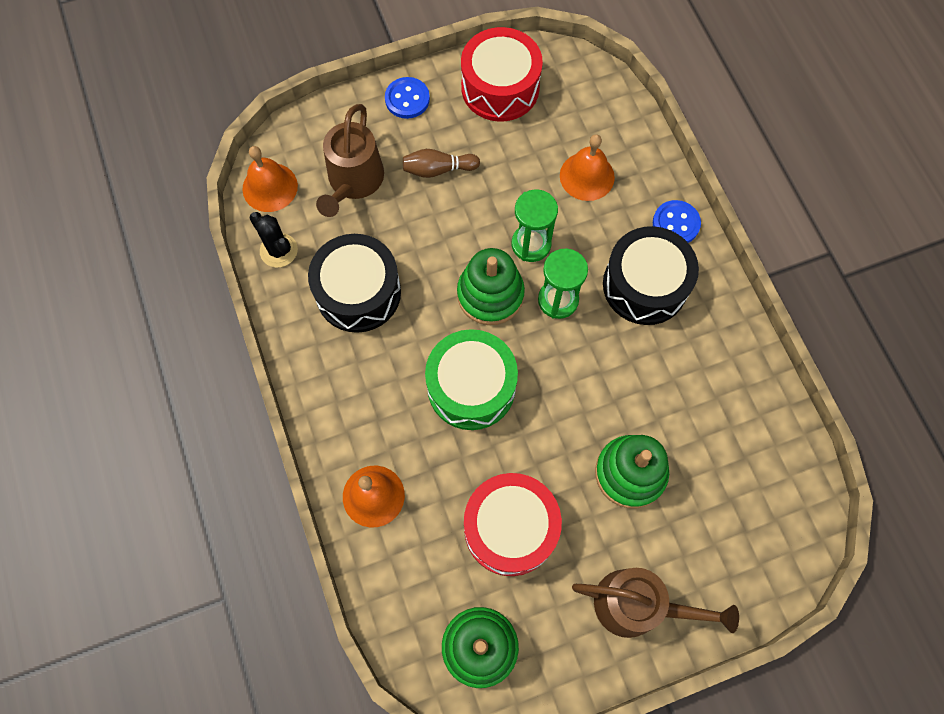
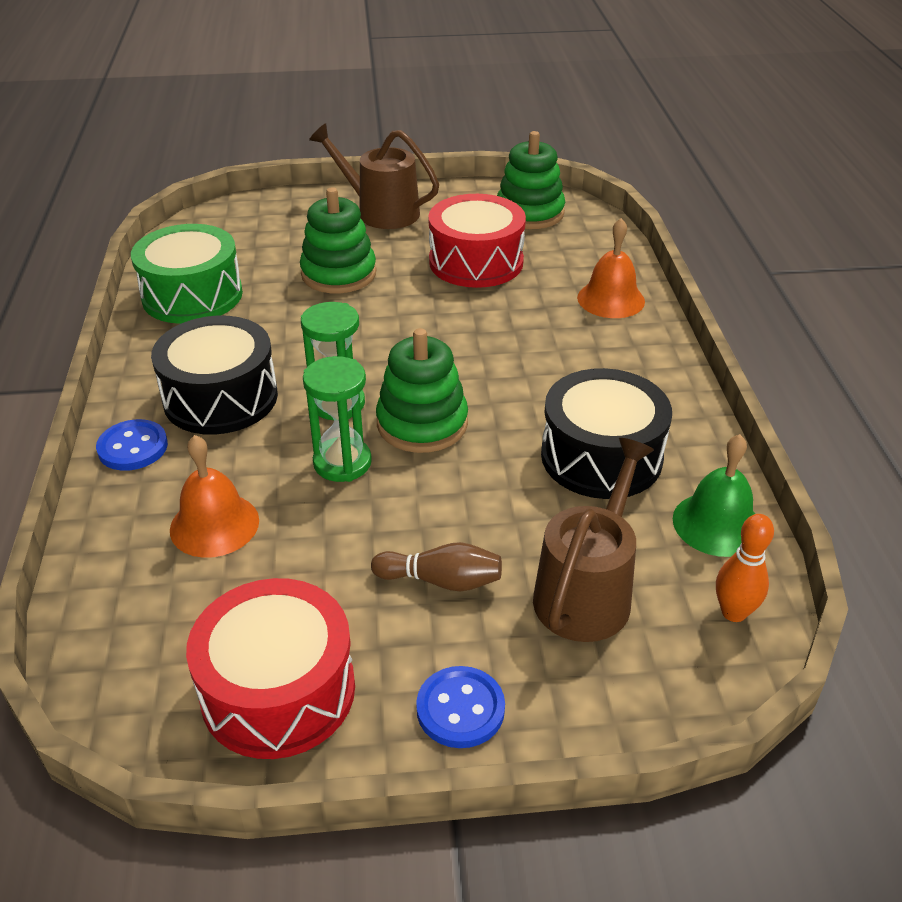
camera: 165 degrees left, 30 degrees down
(270, 187) = (733, 612): orange bell -> orange bowling pin
(279, 250) = (717, 524): black cactus -> green bell
(471, 387) = (479, 353): green drum -> green drum (192, 295)

